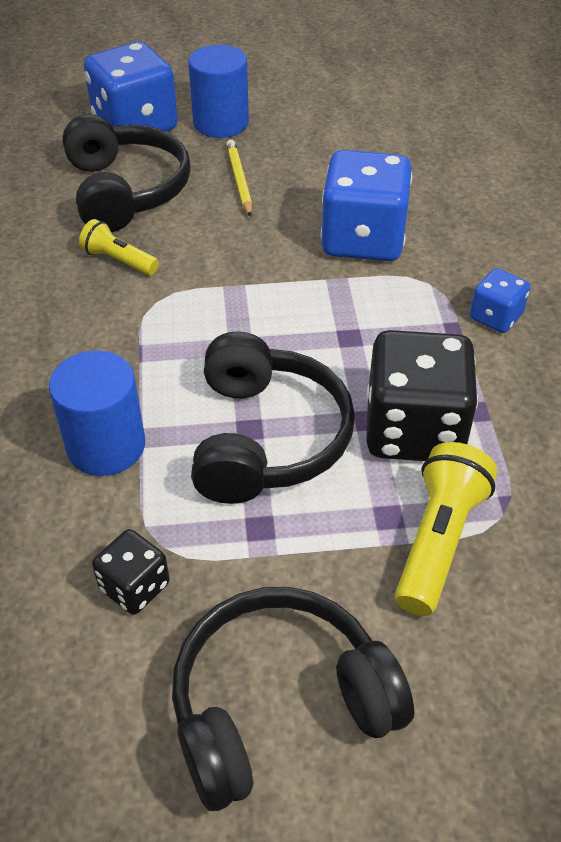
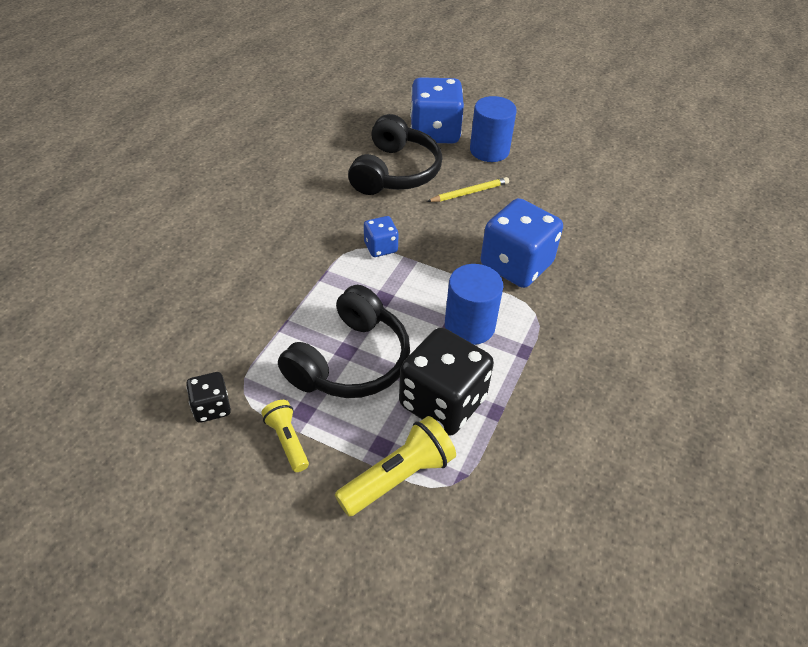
camera: 30 degrees right, 0 degrees up
(106, 446) = (261, 320): blue cylinder -> blue cylinder (469, 326)
(119, 260) = (356, 213): yellow flashlight -> yellow flashlight (287, 440)
(239, 180) = (470, 192): yellow pencil -> yellow pencil turned 45 degrees clockwise
(279, 705) = (230, 517): black headphones -> none
(495, 317) = (561, 356): blue dice -> blue dice (380, 247)

